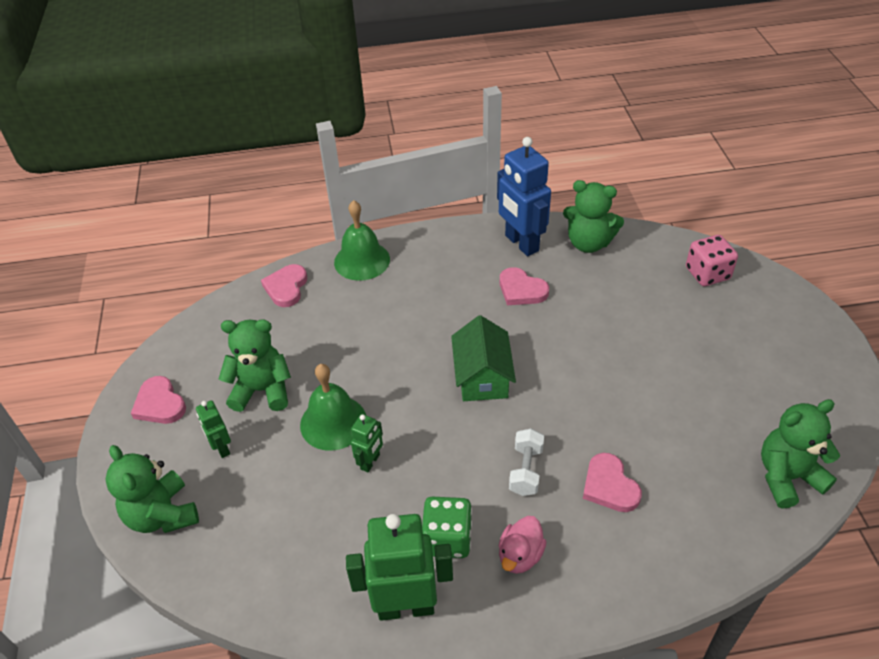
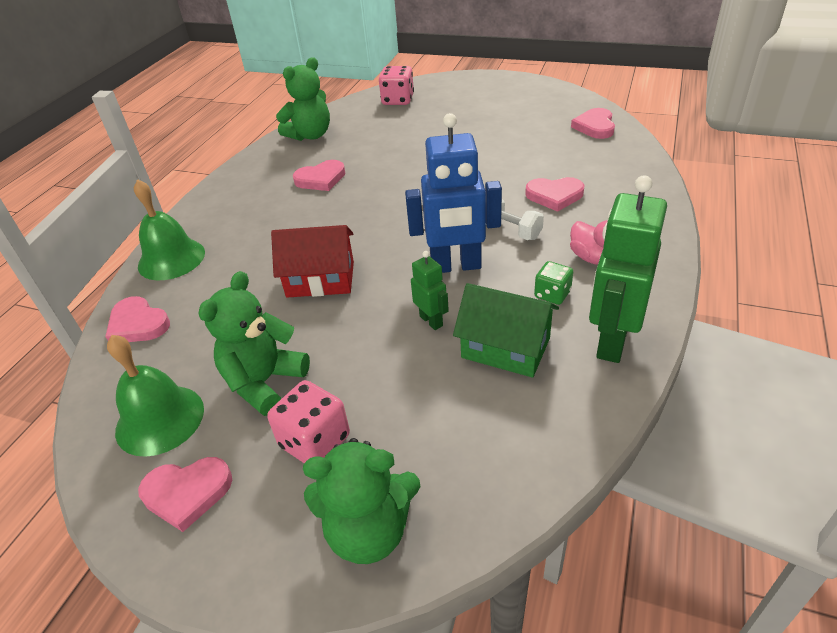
camera: 60 degrees left, 5 degrees down
(221, 448) = (315, 441): green robot -> pink dice
(333, 422) = (360, 335): green bell -> green bell (160, 419)
(384, 364) = (320, 279): none -> red house
(447, 539) = (552, 294): green dice -> green dice, size x0.64
(482, 377) = (393, 225): green house -> green house (505, 348)
(521, 243) = (270, 165): blue robot -> blue robot (456, 266)
(787, 477) = (595, 126): green teddy bear -> pink heart

